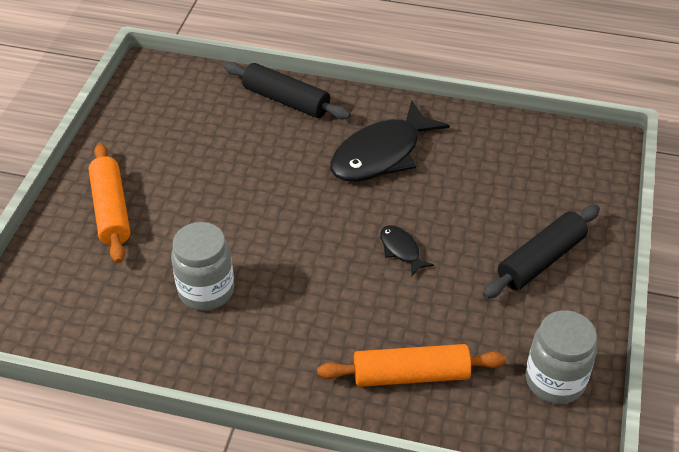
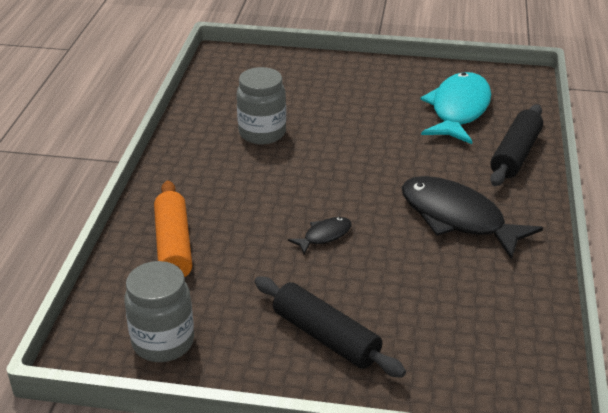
camera: 85 degrees right, 10 degrees down
(111, 210) = (342, 82): orange rolling pin -> none
(197, 125) = (458, 110): none -> turquoise fish

